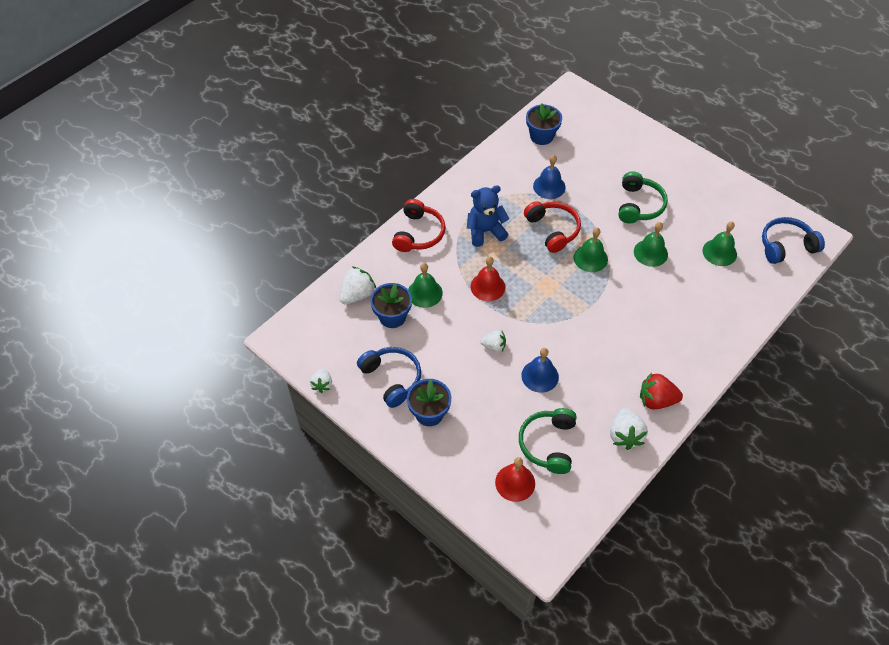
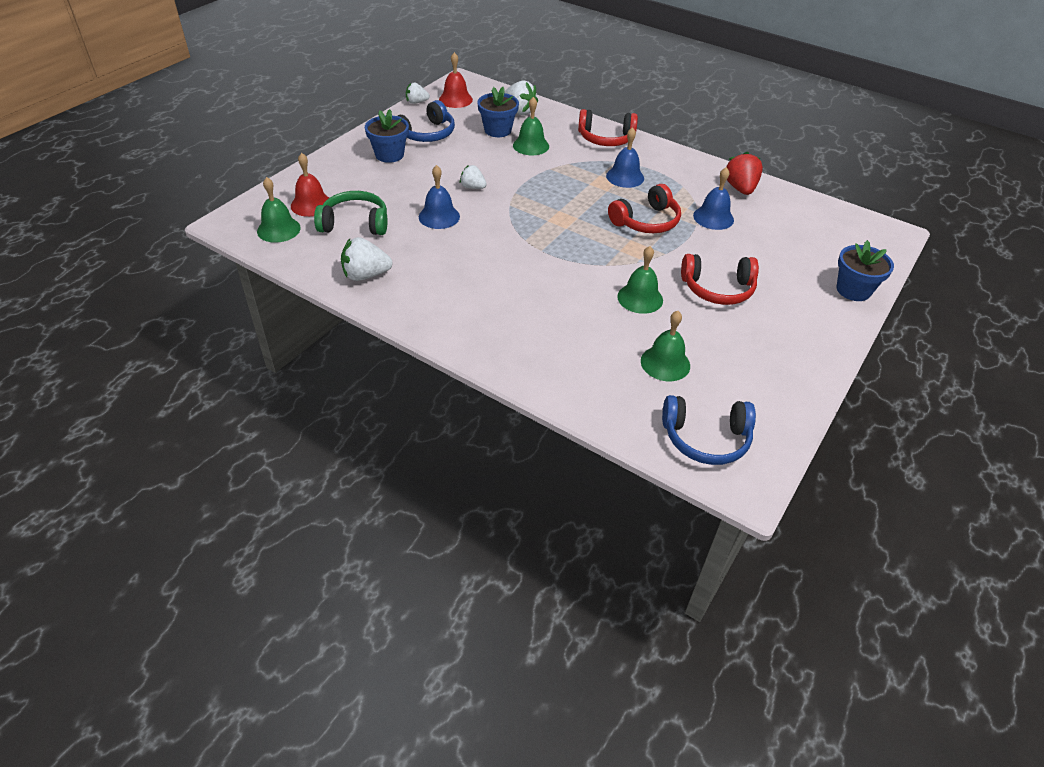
camera: 80 degrees right, 10 degrees down
(485, 231) = (625, 177): blue teddy bear -> blue bell
(487, 286) = (549, 181): red bell -> red bell (455, 99)
(494, 346) = (473, 187): white strawberry -> white strawberry turned 120 degrees clockwise
(541, 136) = (793, 210): blue flower pot -> blue flower pot (853, 290)
(590, 258) = (613, 249): green bell -> green bell (278, 229)
(639, 205) = (717, 289): green headphones -> red headphones
(656, 400) = (414, 300): red strawberry -> red strawberry (740, 188)
(786, 246) = (706, 438): blue headphones -> blue headphones turned 120 degrees clockwise

